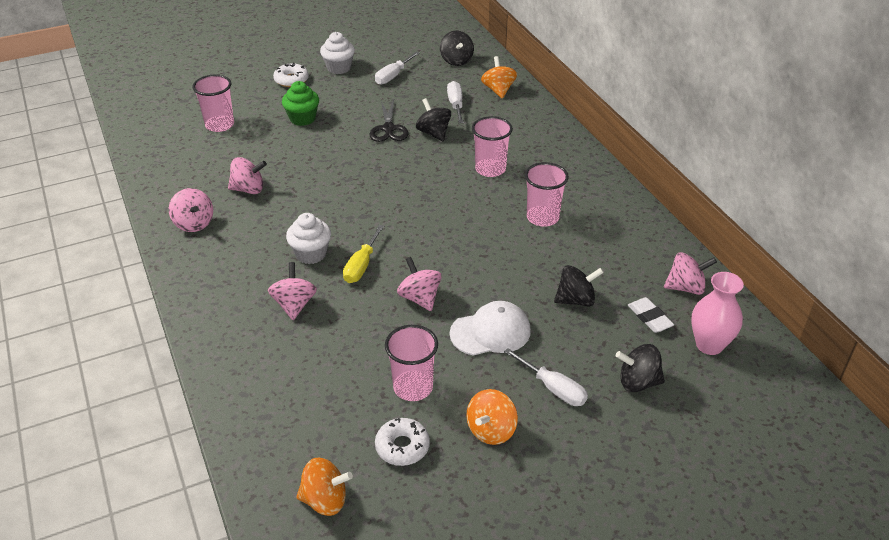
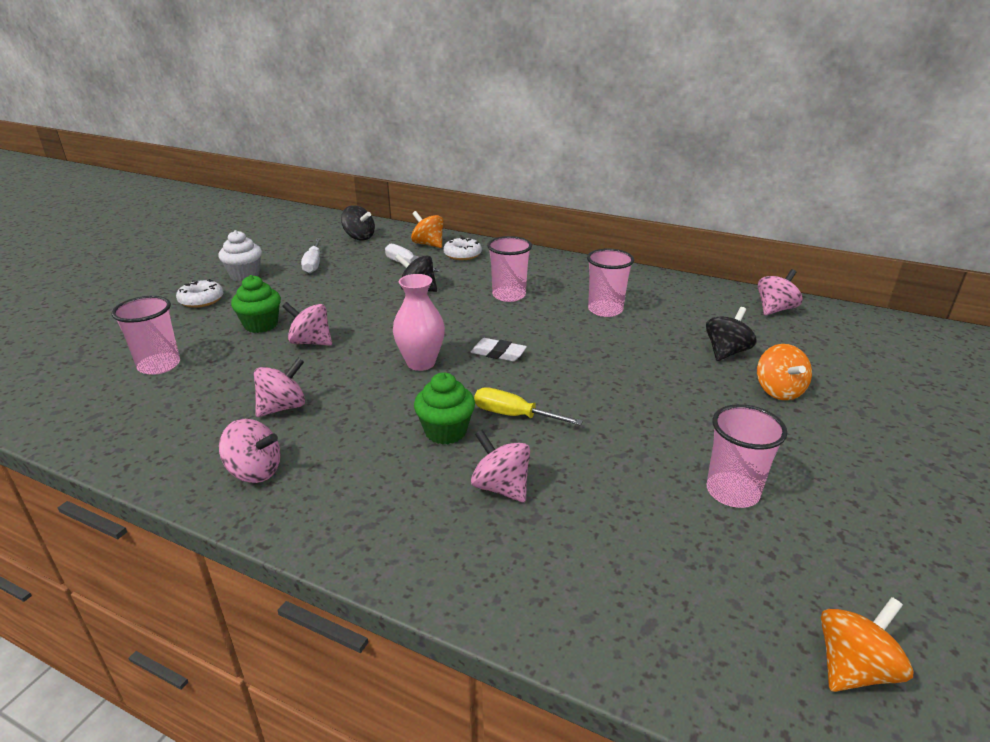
camera: 40 degrees left, 10 degrees down
(311, 254) = (445, 431): white cupcake -> green cupcake
(361, 265) = (514, 415): yellow screwdriver -> yellow screwdriver turned 135 degrees clockwise
(388, 128) = (368, 301): black scissors -> none
(402, 447) = (817, 553): white donut -> white donut (462, 254)
(420, 298) = (610, 414): pink spinning top -> pink spinning top (311, 342)
(490, 332) = (711, 408): white cap -> none
(491, 430) = (849, 485): orange spinning top -> orange spinning top (778, 391)
(553, 388) = (826, 422): white screwdriver -> none
(638, 382) = (863, 384): black spinning top -> none
(649, 318) = (790, 338): white eraser -> white eraser (498, 353)
(709, 345) = (853, 336): pink vase -> pink vase (421, 363)

